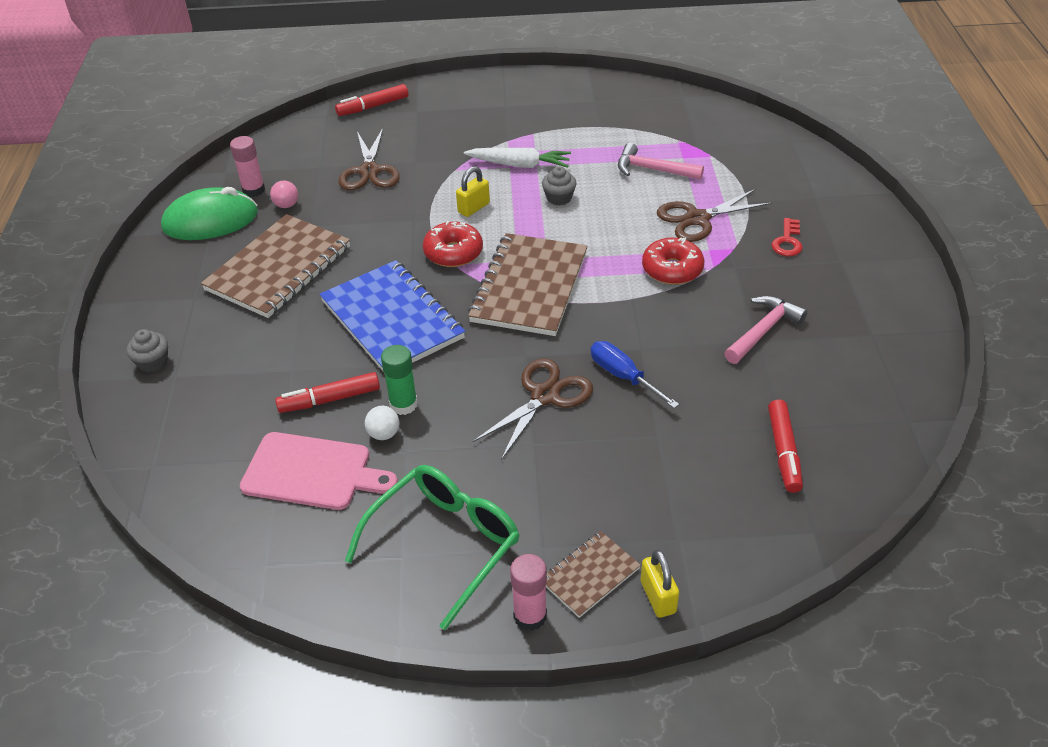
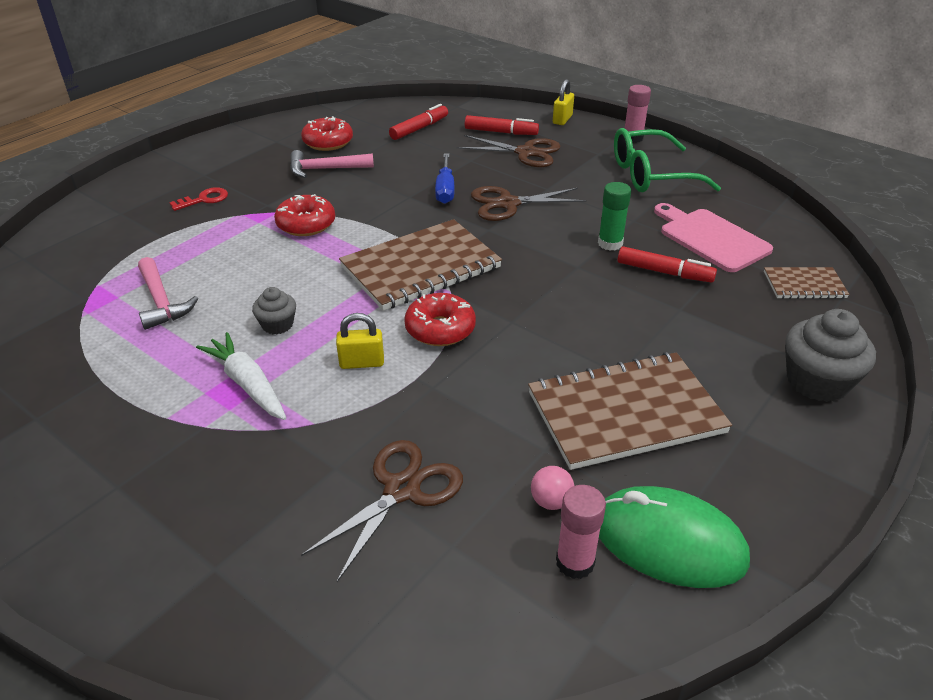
camera: 140 degrees left, 5 degrees down
(153, 362) = (817, 381): grey cupcake -> grey cupcake, size x1.79
(373, 106) = (251, 632): red marker -> red marker (501, 132)
(384, 434) = (641, 235): white ball -> none
(392, 319) = (559, 302): blue notebook -> none
(590, 575) = (585, 136): brown notebook -> brown notebook (804, 285)
(697, 219) = (220, 244): brown scissors -> brown scissors (525, 153)
(827, 365) = (328, 142): none -> red donut

